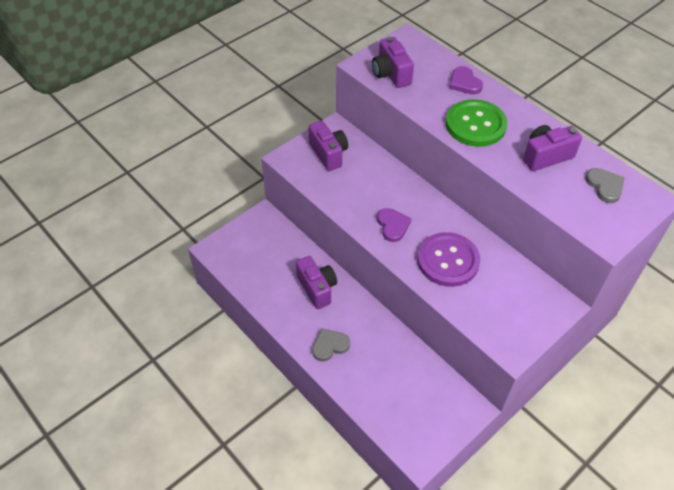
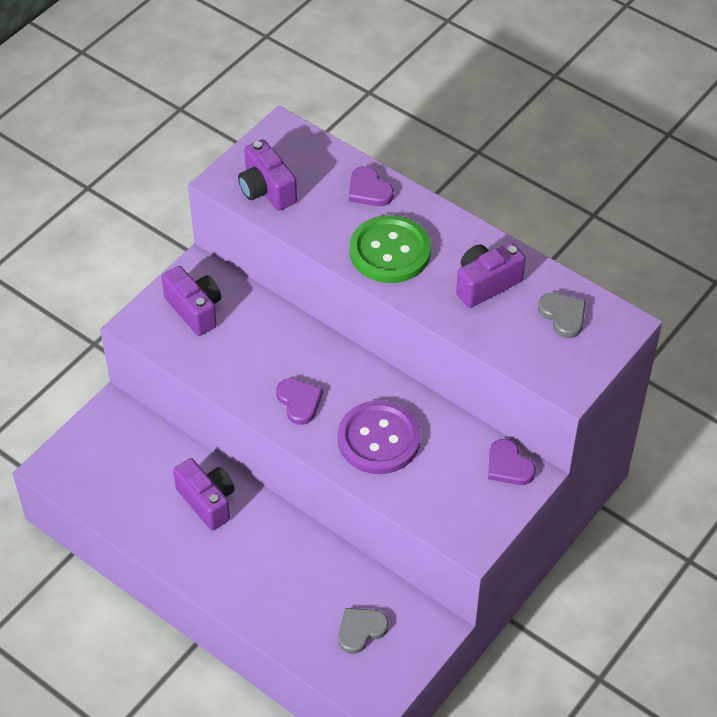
camera: 10 degrees left, 0 degrees up
(329, 345) = (237, 577): grey heart -> grey heart (360, 630)
(545, 294) = (508, 466): none -> purple heart

